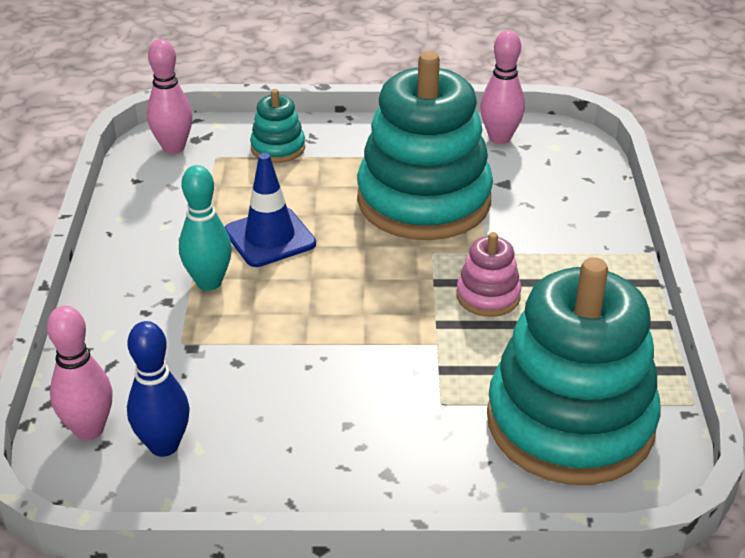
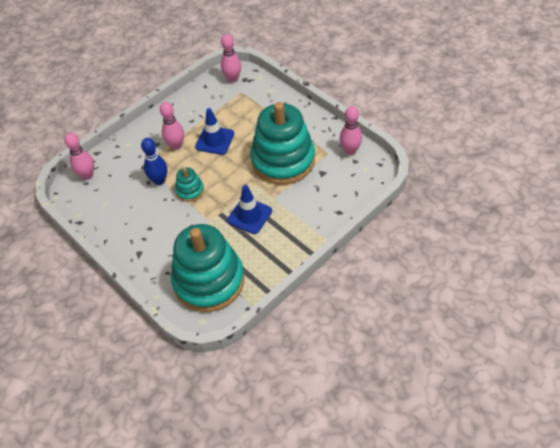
camera: 50 degrees right, 15 degrees up
(164, 445) = (98, 196): blue bowling pin -> blue bowling pin (159, 180)
(209, 282) = (176, 145): turquoise bowling pin -> pink bowling pin
(278, 148) = (265, 102): turquoise stacking toy -> turquoise stacking toy (190, 191)
(488, 296) = (249, 215): pink stacking toy -> blue traffic cone

